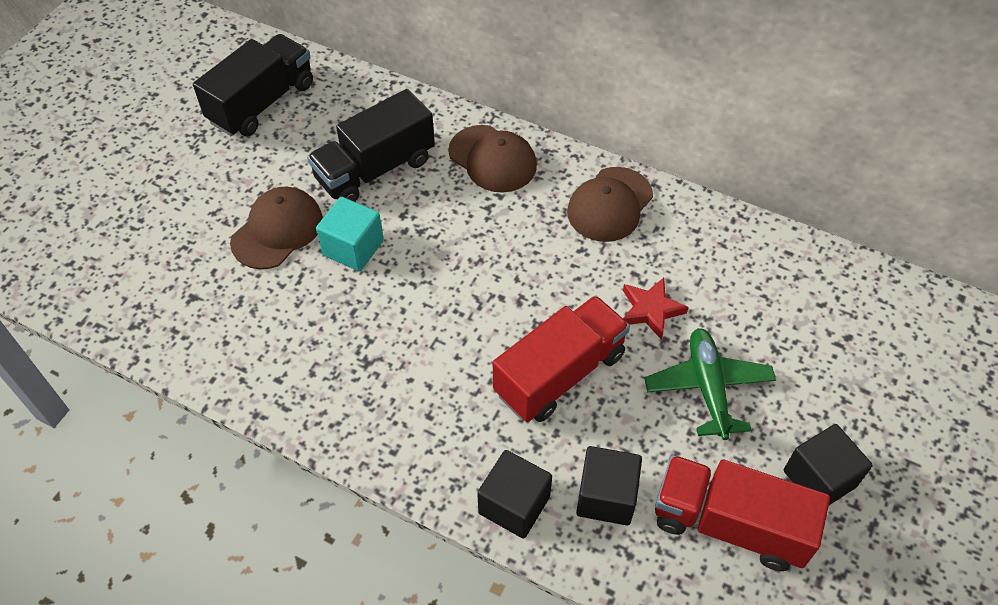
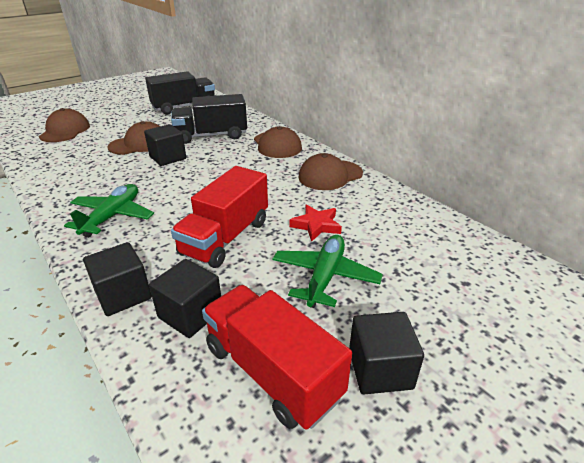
camera: 25 degrees right, 20 degrees down
(114, 241) = (65, 131): none -> brown cap
(353, 248) = (168, 157): turquoise cube -> black cube
(386, 396) = (112, 216): none -> green plane
(559, 374) = (226, 237): red truck -> red truck turned 135 degrees clockwise

